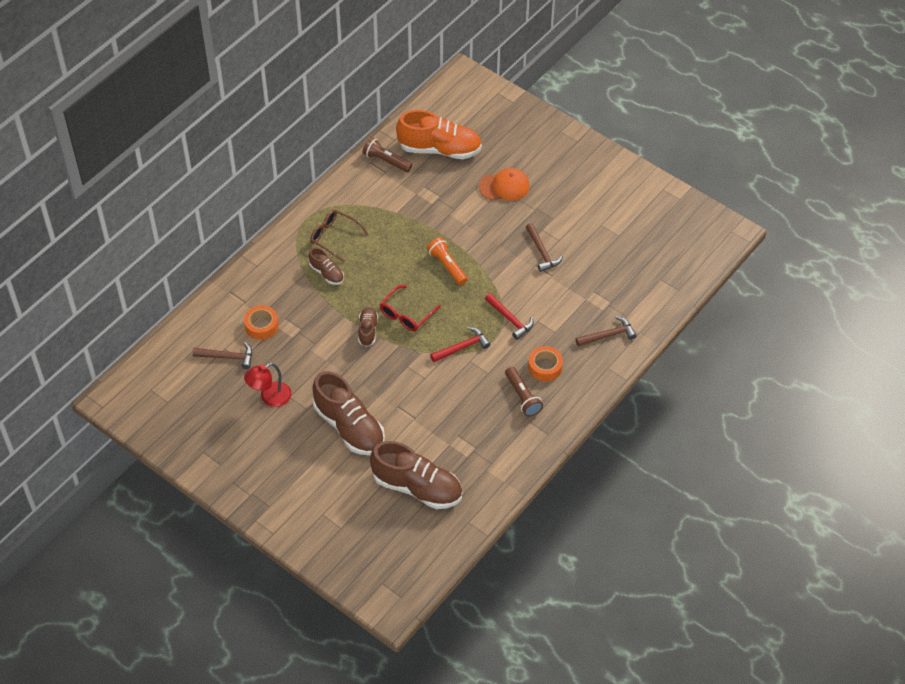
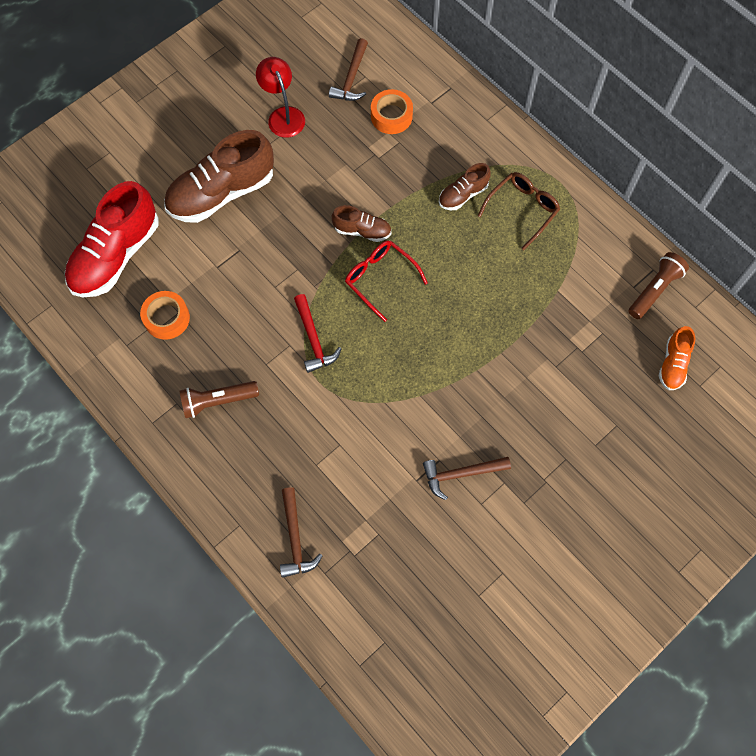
camera: 100 degrees right, 15 degrees up
(417, 487) = (116, 255): brown shoe -> red shoe
(439, 149) = (673, 364): orange shoe -> orange shoe, size x0.50
(447, 266) = (454, 341): orange flashlight -> none
(504, 186) = (592, 443): orange cap -> none
(510, 319) = (348, 408): red hammer -> none
(545, 367) = (259, 439): orange tape -> orange tape (167, 318)

